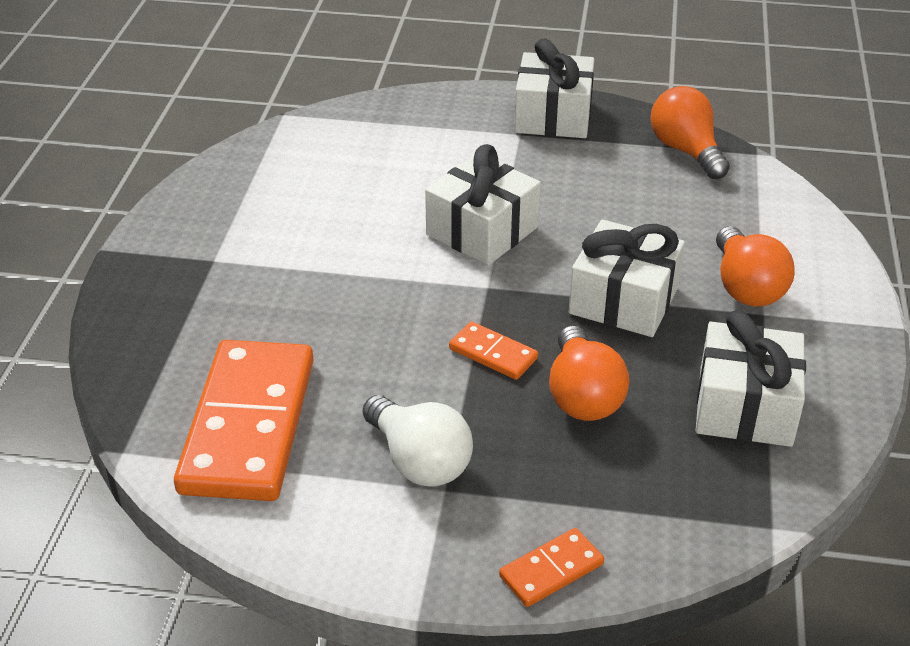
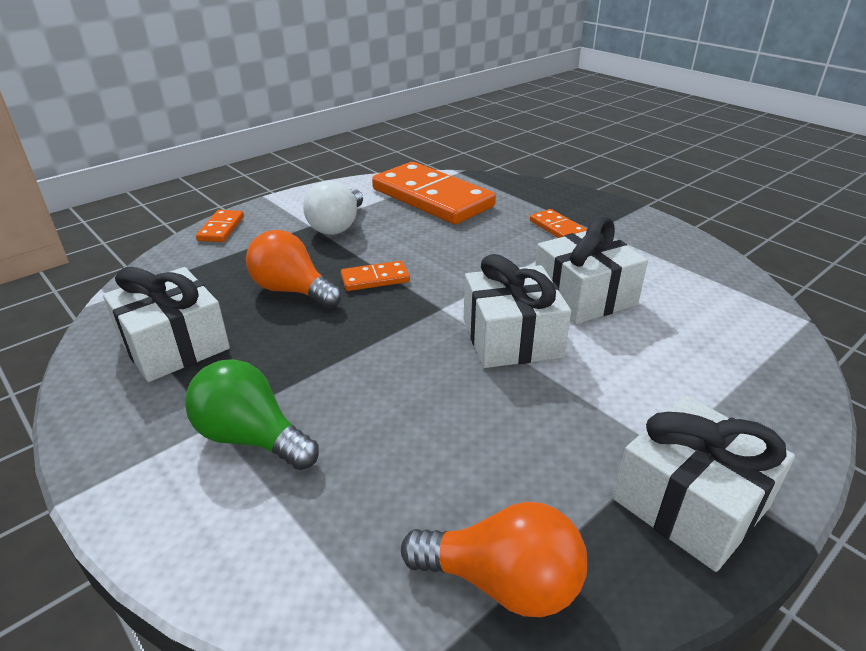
camera: 130 degrees right, 5 degrees down
(238, 285) = (557, 228): none -> orange domino
(419, 461) = (337, 226): white light bulb -> white light bulb turned 75 degrees counterclockwise
(624, 300) = (340, 358): white gift -> white gift (584, 296)
(746, 287) = (251, 437): orange light bulb -> green light bulb

